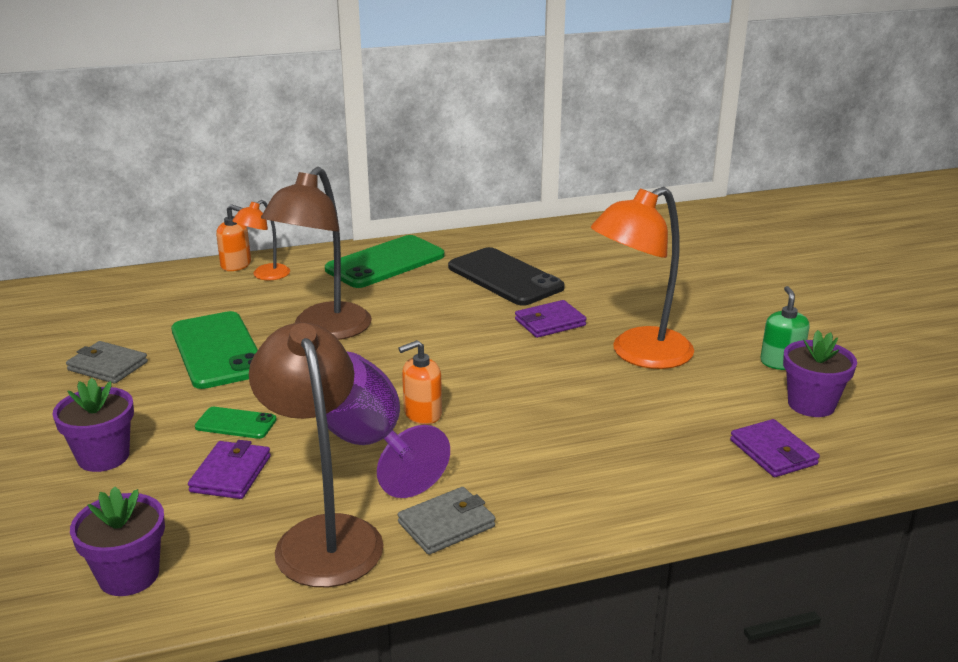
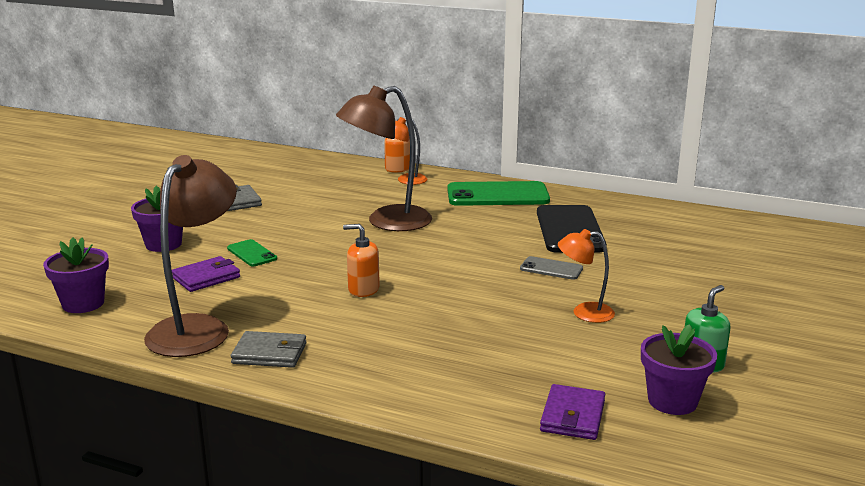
camera: 40 degrees right, 5 degrees down
(217, 350) = (307, 212): green phone -> none
(367, 443) = (303, 292): purple goblet -> none
(550, 322) = (551, 269): purple wallet -> grey phone
(639, 354) = (584, 312): orange lamp -> orange lamp, size x0.52

